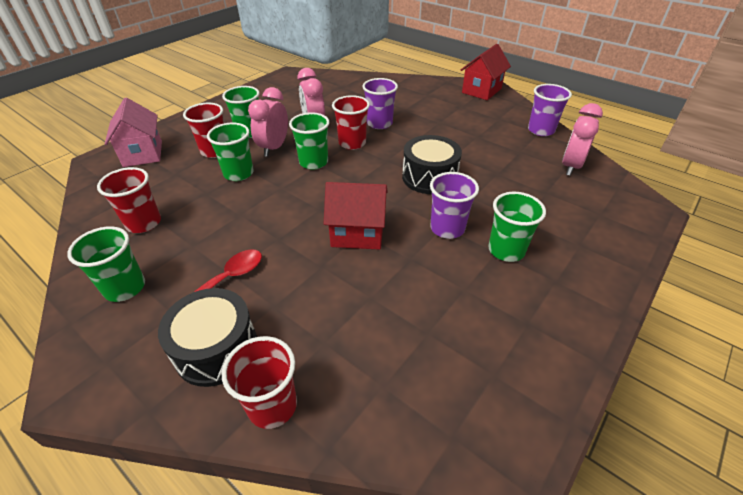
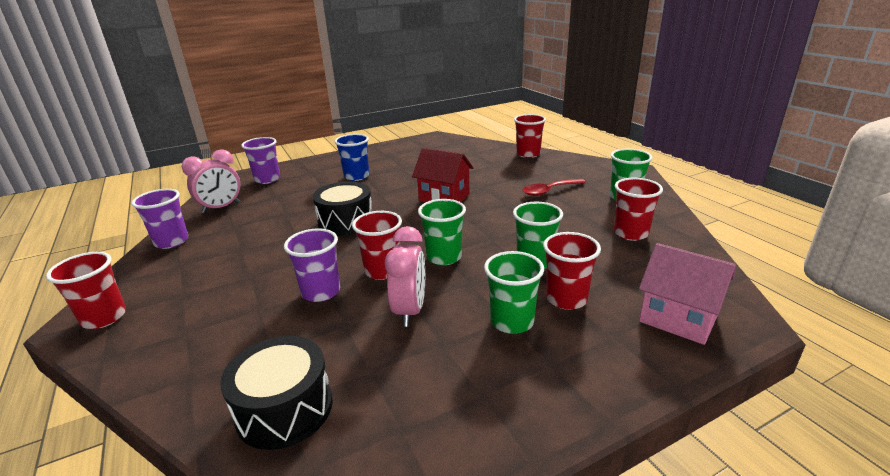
camera: 155 degrees left, 15 degrees down
(143, 154) = (678, 318): pink house -> pink house turned 60 degrees counterclockwise
(216, 349) = (555, 169): black drum -> black drum (284, 409)
(274, 148) = (483, 286): pink clock -> none
(447, 228) = (378, 190): purple cup -> purple cup (267, 179)
(481, 90) = (104, 317): red house -> red cup
(506, 250) = (356, 176): green cup -> blue cup

